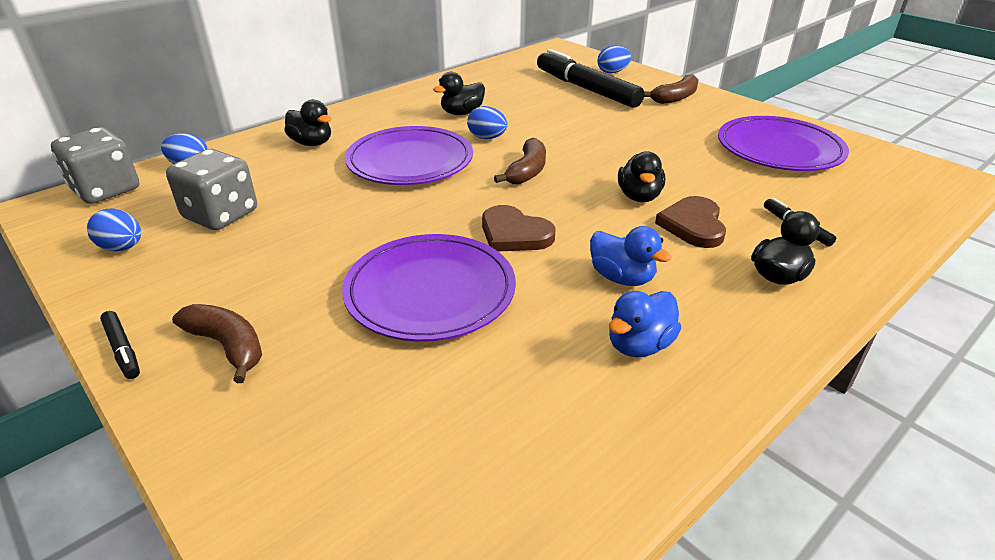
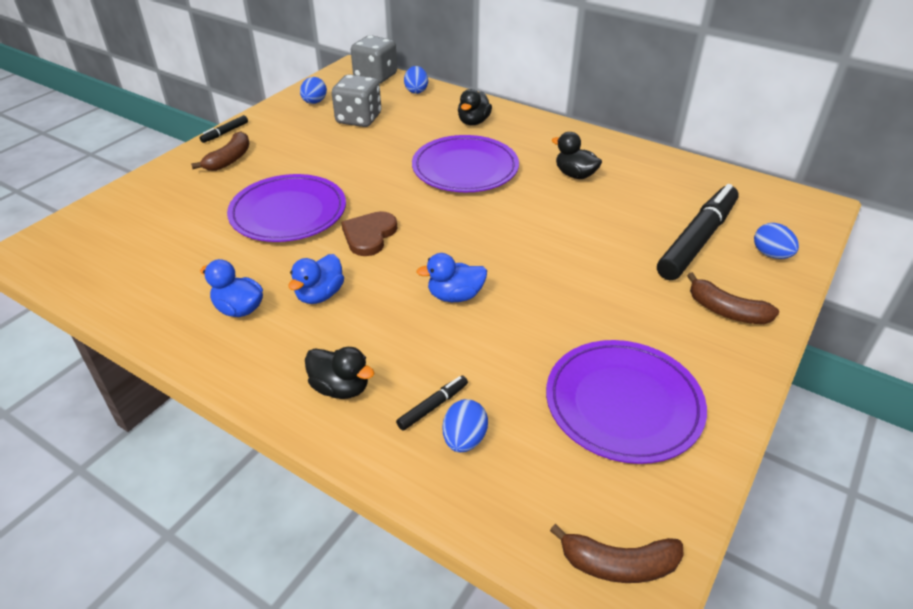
camera: 75 degrees right, 5 degrees up
(487, 138) = (530, 197): blue egg -> blue egg (464, 439)
(527, 171) = (475, 227): brown banana -> brown banana (618, 564)
(639, 196) = (455, 296): black duck -> blue duck
(693, 225) = (413, 332): brown heart -> none

